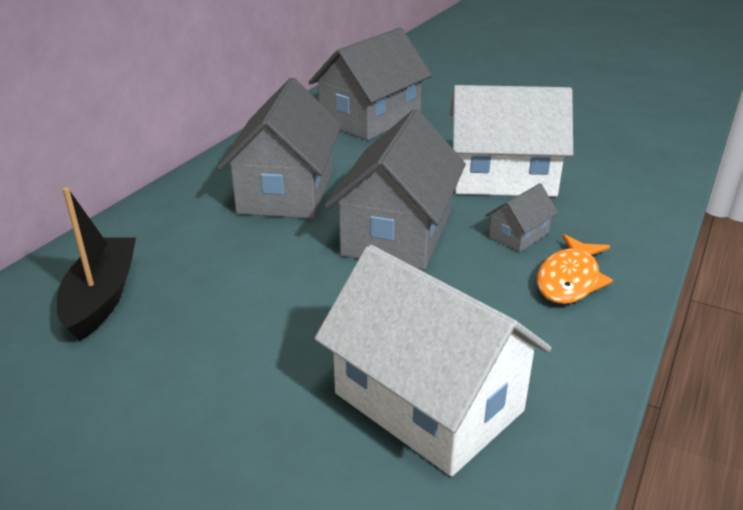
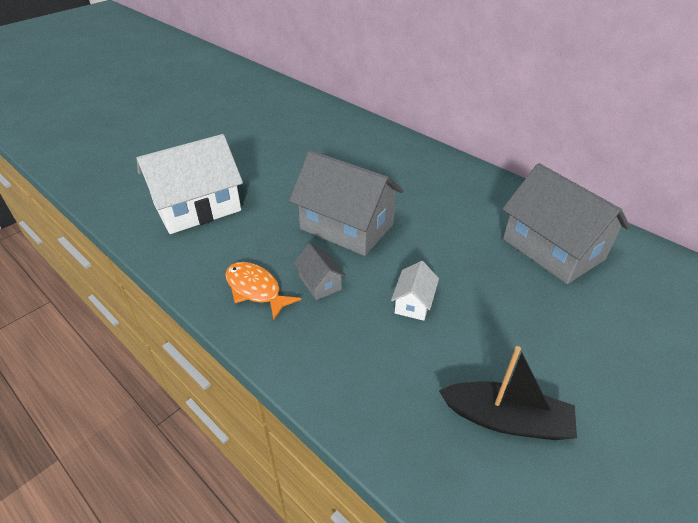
camera: 105 degrees right, 10 degrees up
(102, 297) = (328, 131): black boat -> black boat (506, 419)
(286, 191) = (419, 190): grey house -> none
(502, 178) = (413, 303): white house -> white house, size x0.45

